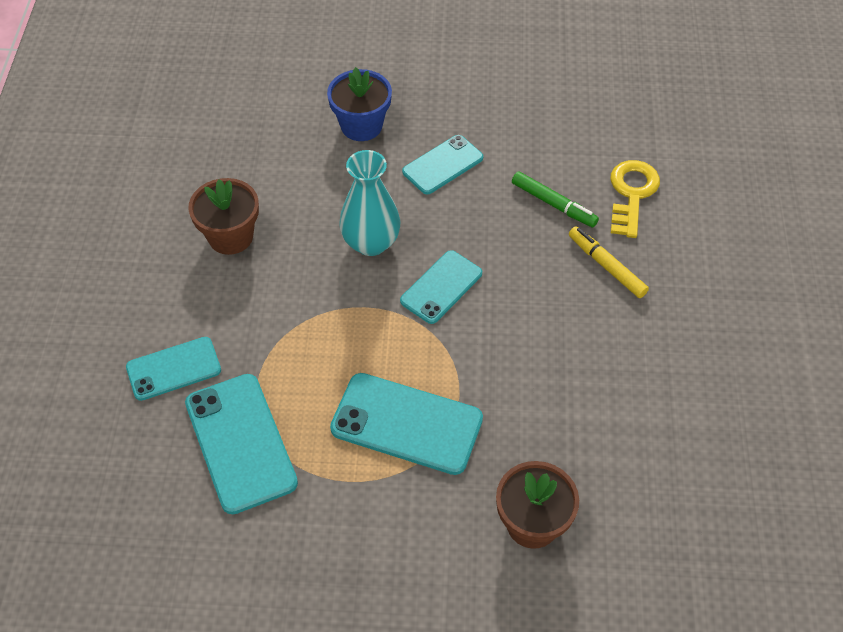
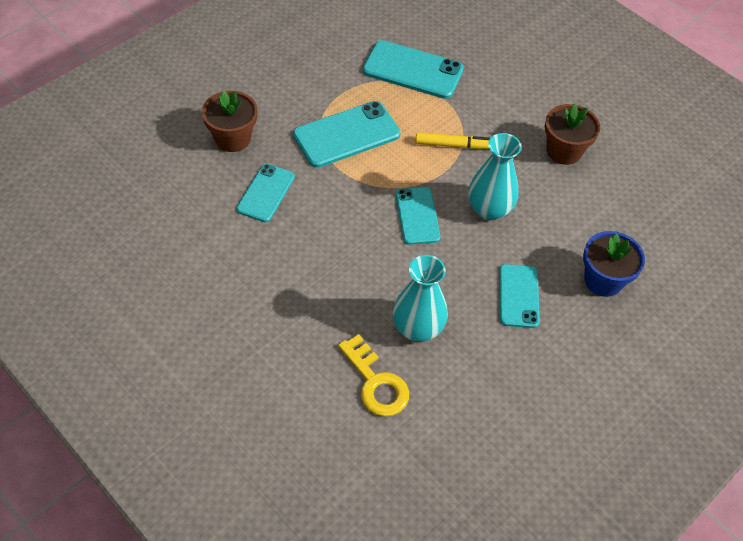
camera: 130 degrees right, 0 degrees up
(174, 369) = (489, 74): turquoise phone -> turquoise phone (266, 193)
(553, 204) = (417, 328): green marker -> turquoise vase
(606, 266) = (337, 310): yellow marker -> yellow marker (453, 145)

